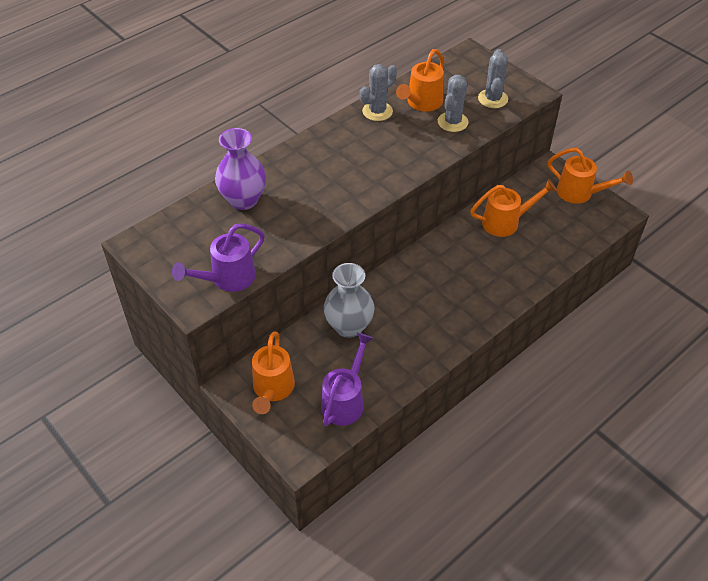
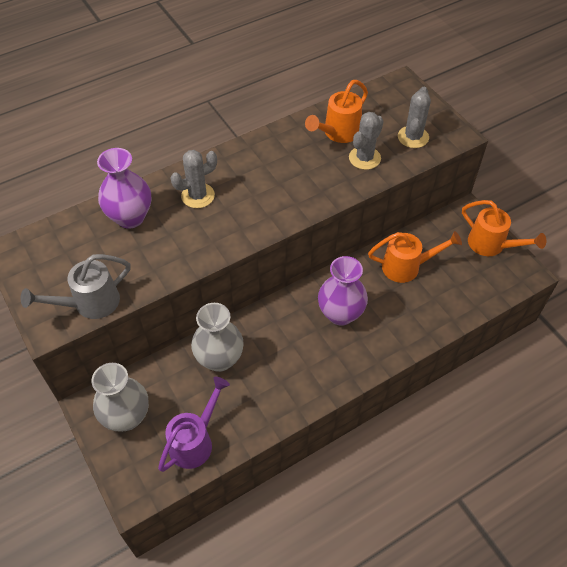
camera: 10 degrees right, 5 degrees up
(227, 279) = (90, 303): purple watering can -> grey watering can
(272, 389) = (127, 417): orange watering can -> grey vase
(377, 111) = (290, 136): grey cactus -> grey cactus (198, 196)
(454, 271) = (340, 314): none -> purple vase

